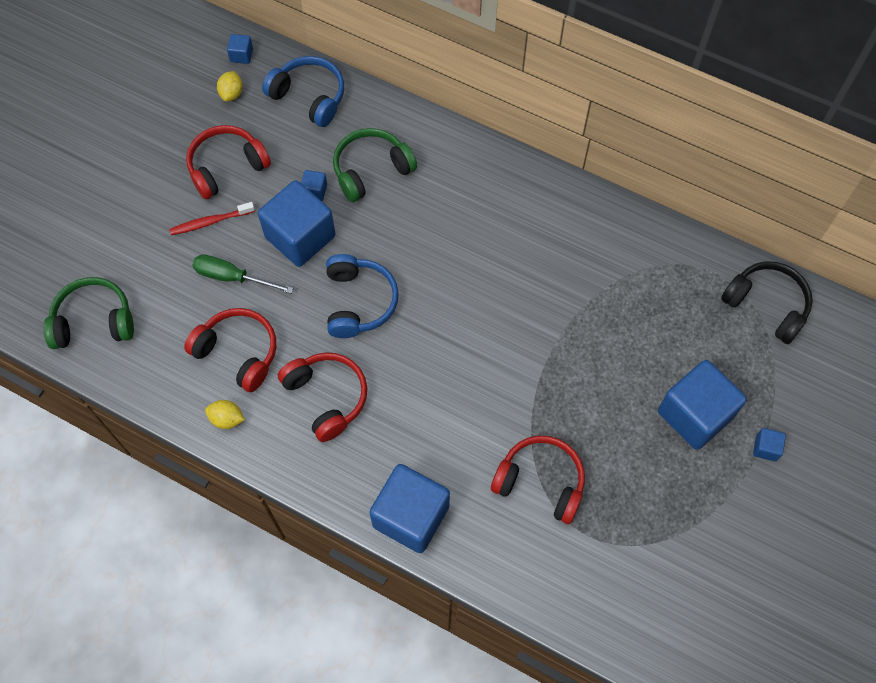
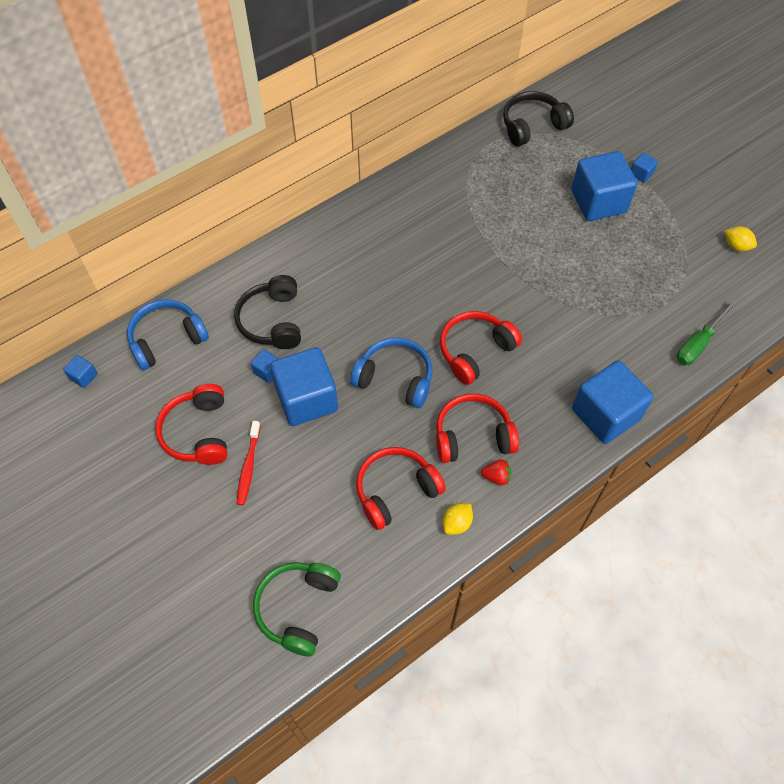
camera: 65 degrees left, 5 degrees down
(232, 93) = (120, 400): yellow lemon -> yellow lemon (736, 246)
(232, 277) = (317, 468): green screwdriver -> green screwdriver (698, 343)
(291, 436) = (496, 477): none -> red strawberry
(371, 170) = (272, 321): green headphones -> black headphones
(540, 482) = (612, 316): red headphones -> red headphones (475, 351)

